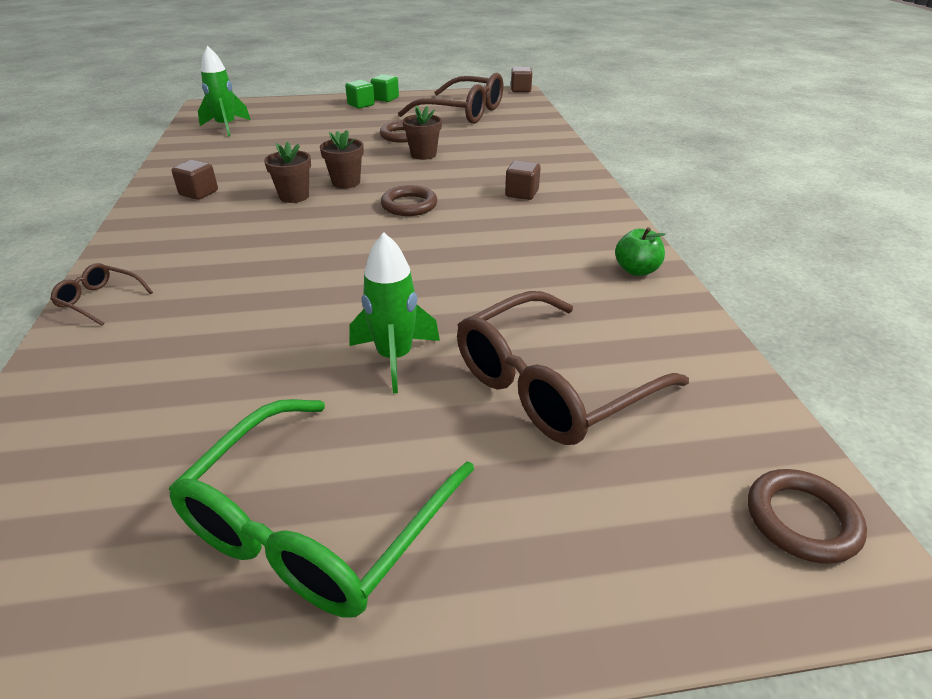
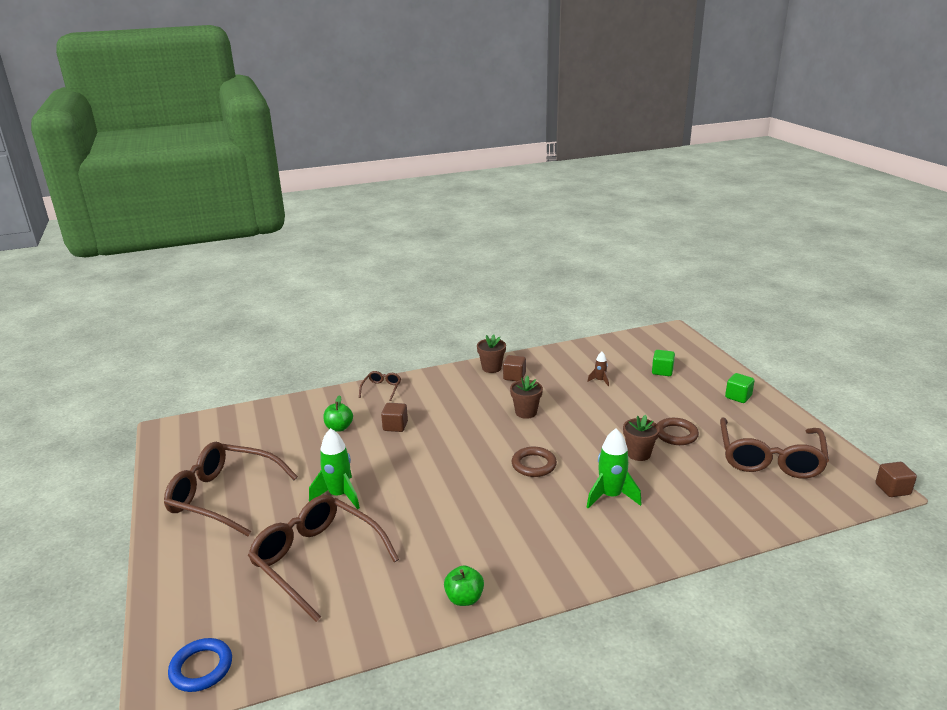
camera: 80 degrees right, 10 degrees down
(185, 353) = (339, 428): none -> green apple
(226, 127) = (634, 352): green rocket -> green rocket (611, 496)
(267, 150) = (600, 381): none -> brown rocket
(317, 523) = (224, 496): green glasses -> brown glasses
(346, 182) = (560, 428): brown flower pot -> brown flower pot (491, 368)
(385, 99) = (768, 406): green cube -> green cube (662, 371)
(521, 193) = (583, 521): brown cube -> brown cube (395, 426)
(801, 520) = (201, 668): brown ring -> blue ring

